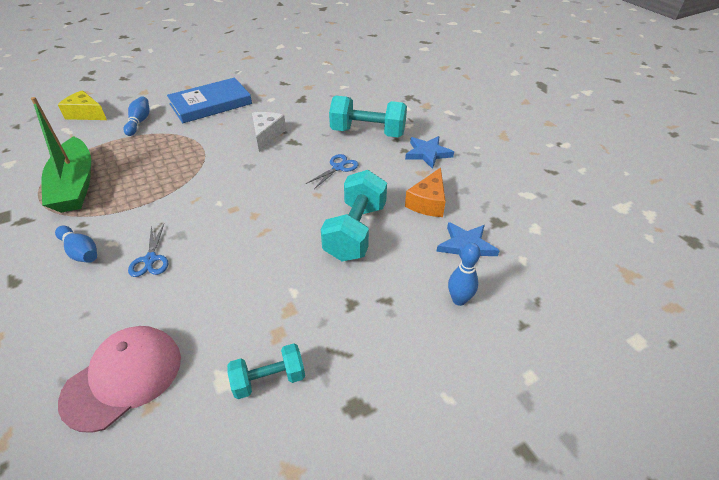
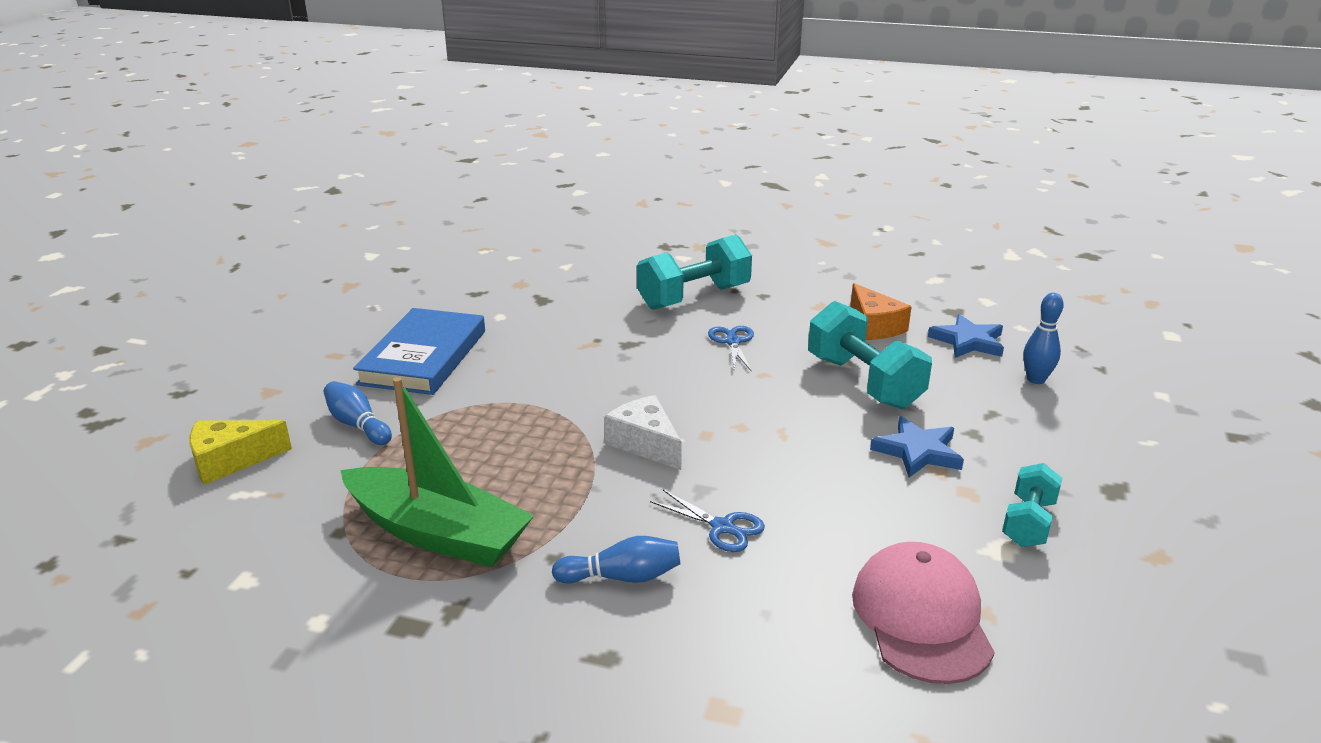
camera: 45 degrees left, 15 degrees down
(267, 135) = (583, 352): white cheese -> white cheese (645, 443)
(427, 153) = (791, 288): blue star -> blue star (918, 451)

